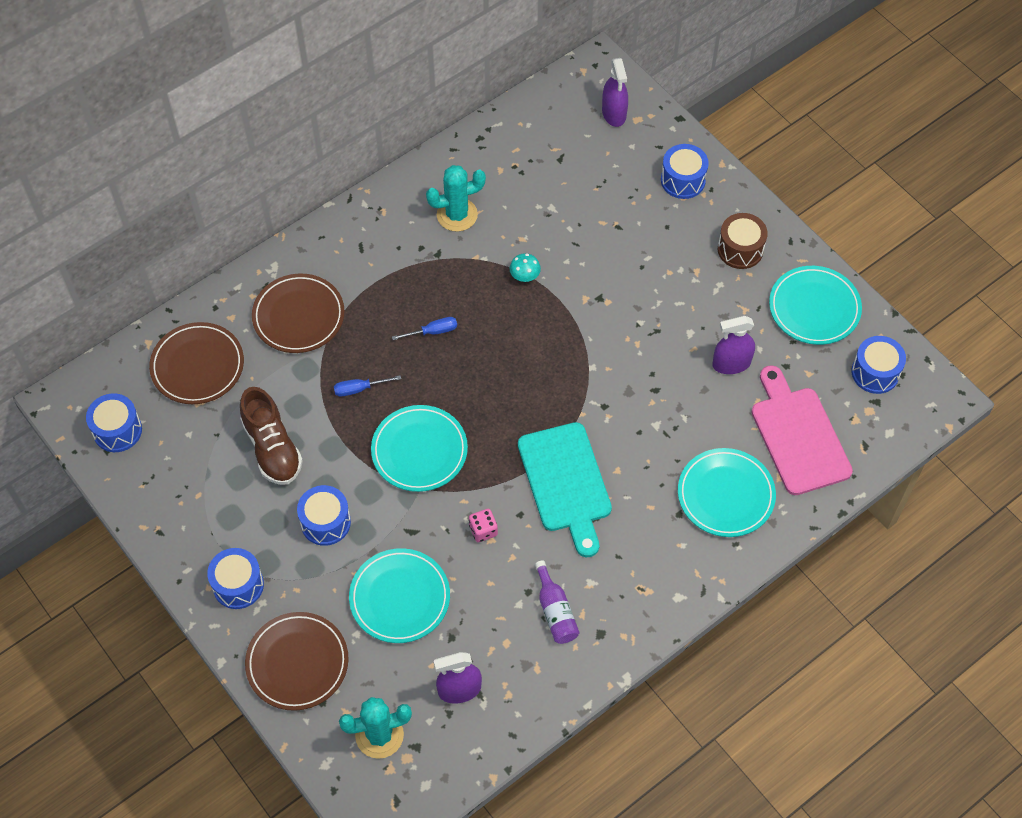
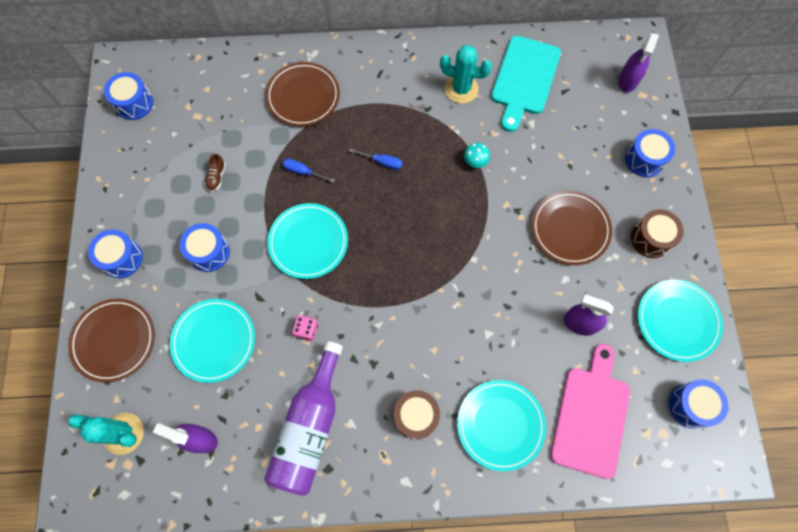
camera: 35 degrees right, 10 degrees up
(197, 366) = (215, 91): brown plate -> brown plate (570, 229)
(272, 448) = (216, 177): brown shoe -> brown shoe, size x0.46
(555, 611) = (309, 428): purple bottle -> purple bottle, size x1.95
(565, 482) = (390, 334): turquoise cutting board -> turquoise cutting board (524, 79)
(645, 537) = (416, 416): none -> brown drum

